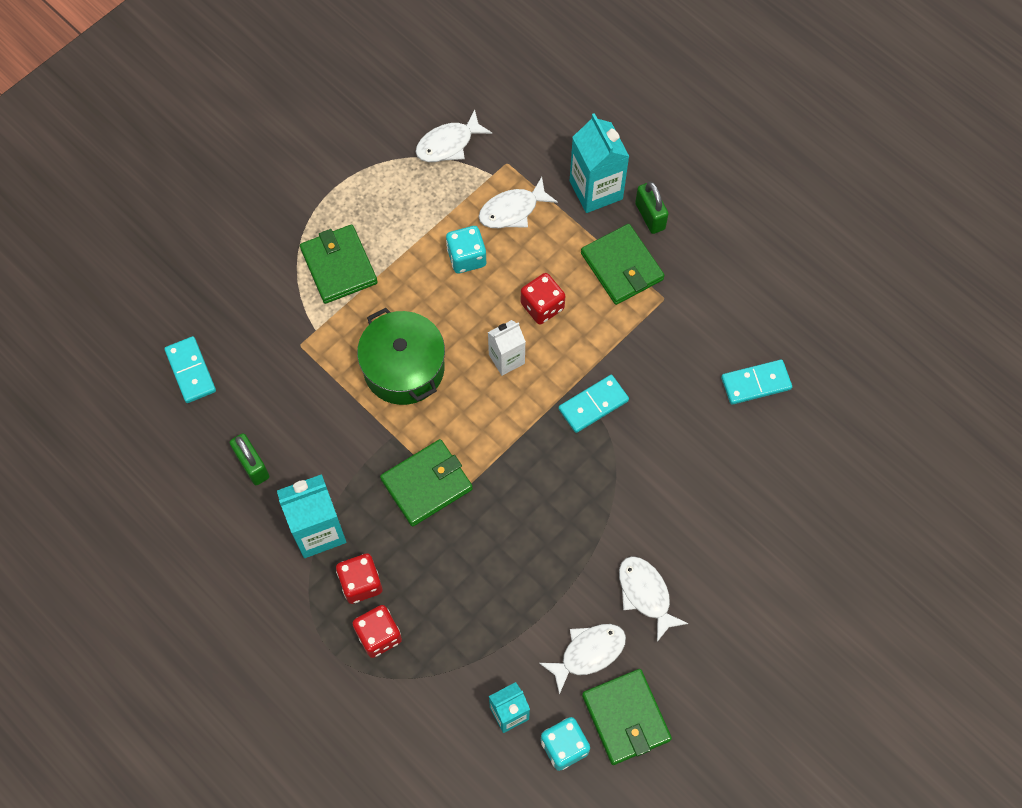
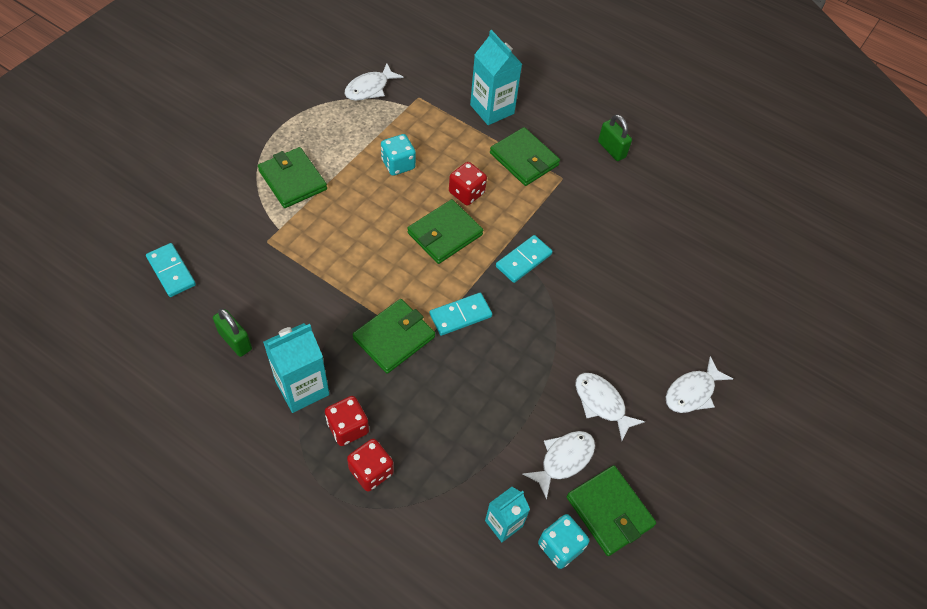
camera: 15 degrees left, 10 degrees down
(403, 368) = (359, 250): green pot -> none
(506, 359) = (445, 234): white carton -> green wallet
(512, 210) = (429, 128): white fish -> white fish (692, 392)
(650, 216) = (538, 123): green padlock -> green padlock (611, 149)
(756, 383) = (650, 230): turquoise domino -> turquoise domino (460, 315)

